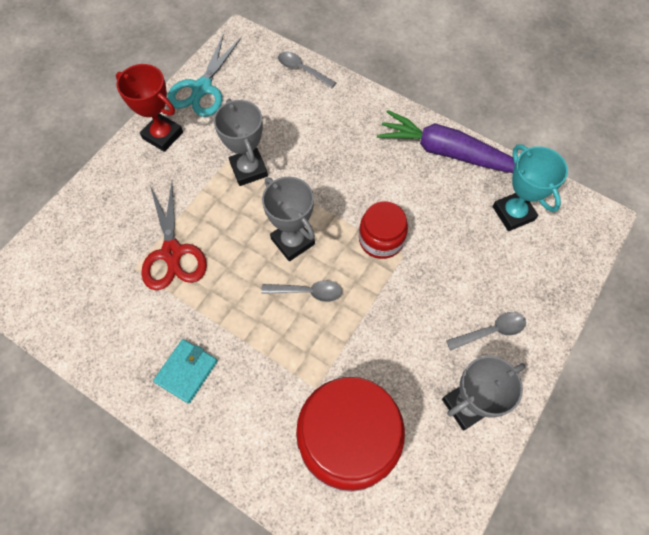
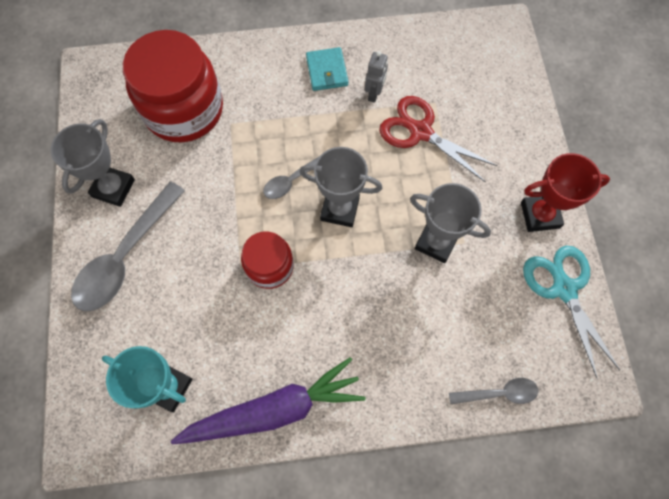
camera: 140 degrees right, 5 degrees up
(171, 315) = (374, 94): none -> grey robot
(491, 331) = (125, 256): grey spoon -> grey spoon, size x1.90

